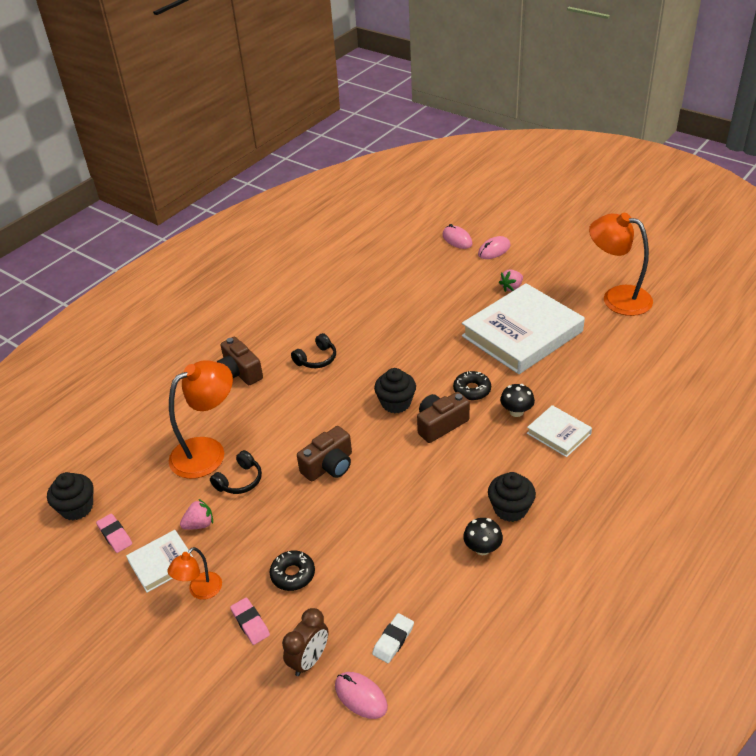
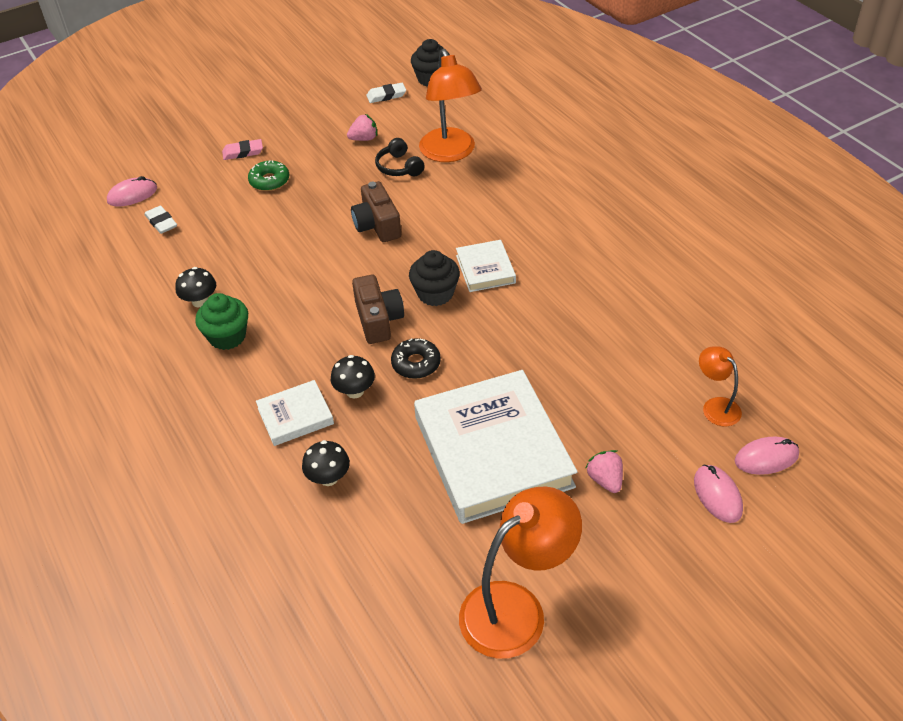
camera: 110 degrees right, 5 degrees up
(115, 535) = (386, 95): pink eraser -> white eraser
(162, 563) = (337, 116): white book -> white book (485, 269)
(199, 524) = (364, 139): pink strawberry -> pink strawberry turned 105 degrees counterclockwise
(200, 591) = (294, 132): orange lamp -> orange lamp (716, 406)
(240, 372) = (558, 188): brown camera -> none
(293, 574) = (269, 181): black donut -> green donut
(309, 660) = (185, 176): brown clock -> none
(316, 359) = (549, 248): black headphones -> none
(510, 509) = (227, 336): black cupcake -> green cupcake
(595, 397) = (328, 478): none -> black mushroom

